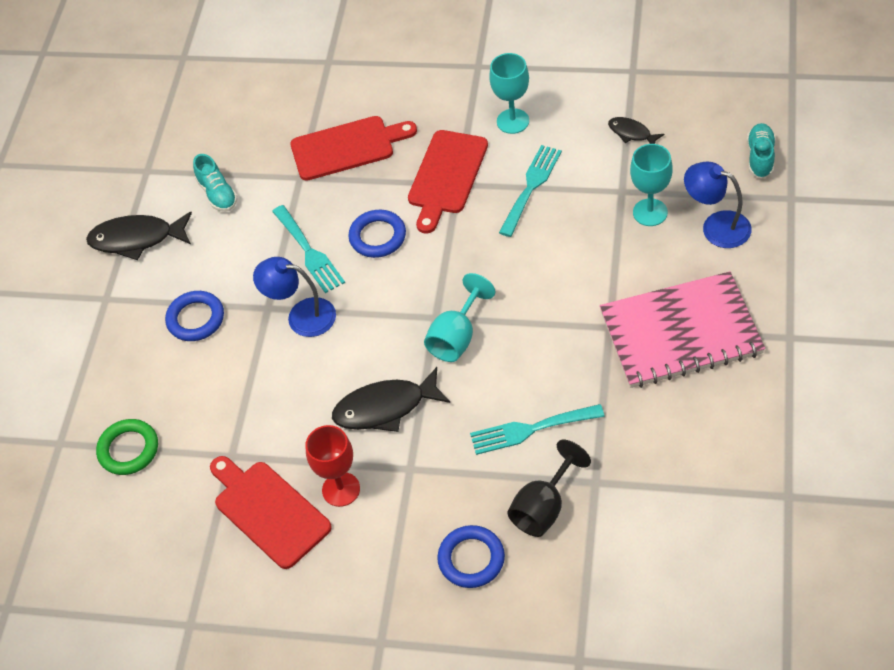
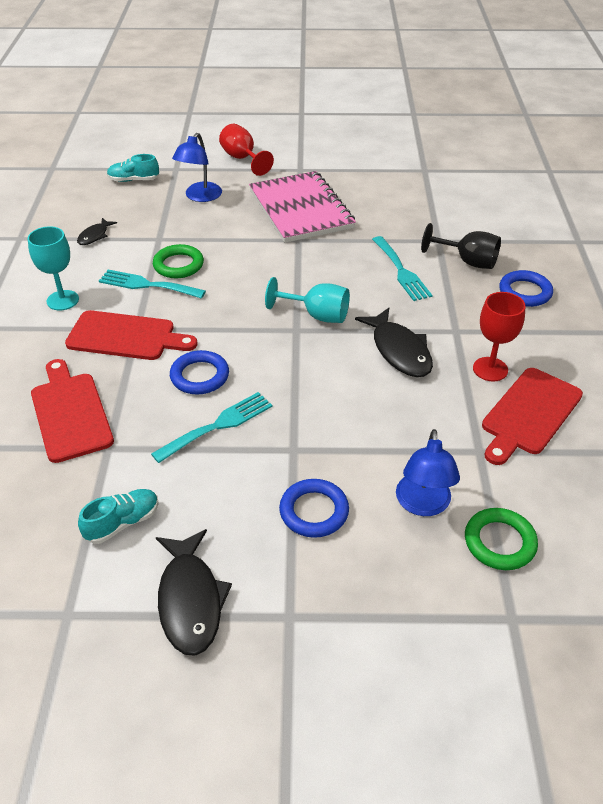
camera: 105 degrees left, 10 degrees down
(301, 316) = (302, 420): blue lamp -> blue lamp (423, 505)
(566, 211) = (178, 265): none -> green ring
(650, 212) = (183, 225): turquoise goblet -> none
(819, 270) = (242, 159): none -> red goblet

